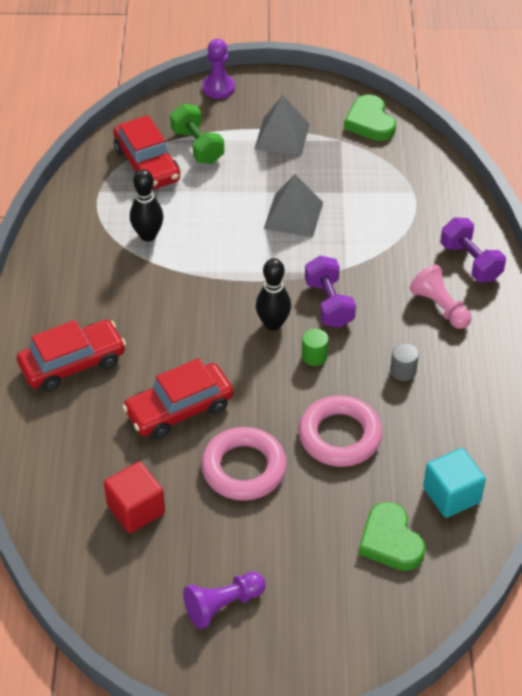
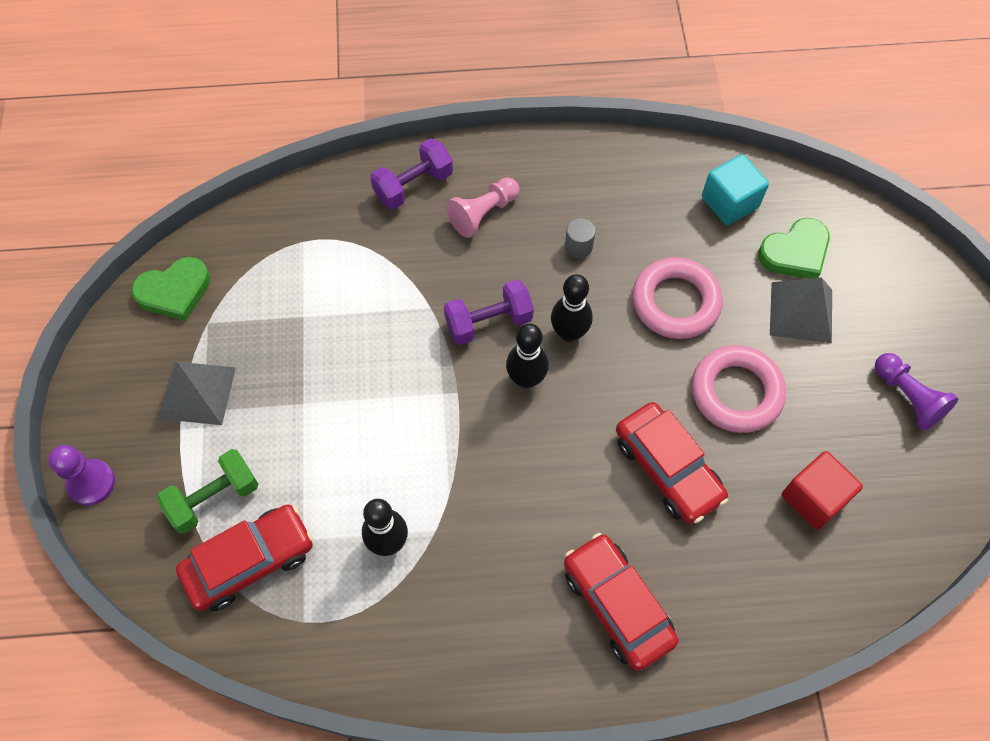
camera: 95 degrees left, 15 degrees up
(293, 215) = (345, 369): grey pyramid -> grey pyramid (801, 312)
(314, 356) = (569, 333): green cylinder -> black bowling pin

